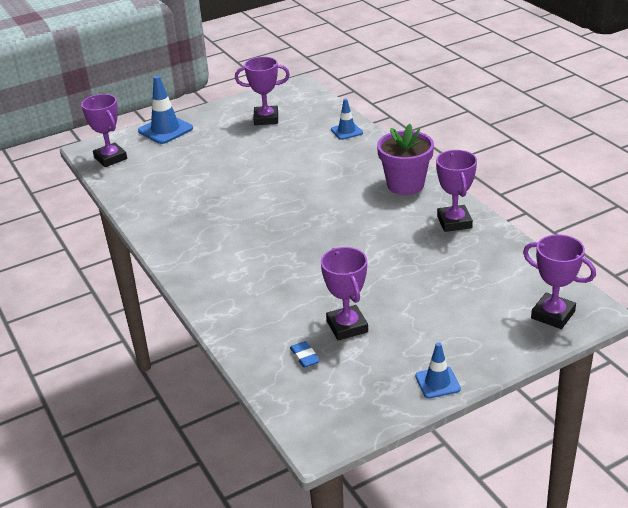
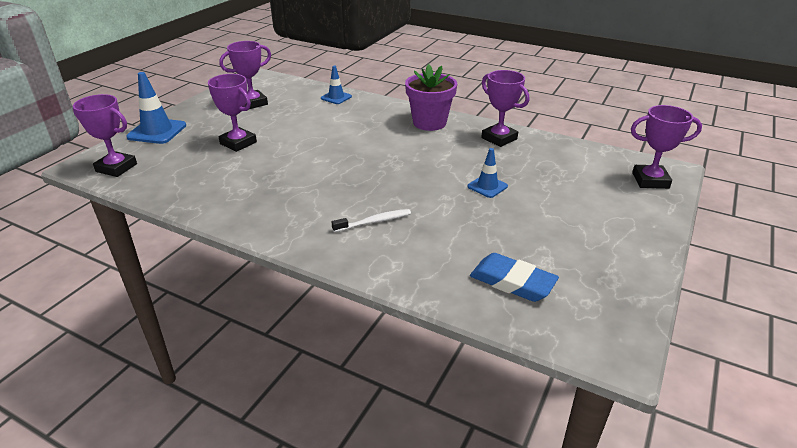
camera: 35 degrees left, 0 degrees up
(253, 269) = (374, 222): none -> white toothbrush
(305, 357) = (512, 282): blue eraser -> blue eraser, size x1.91
(347, 326) = (516, 242): purple trophy -> purple trophy (238, 143)
(437, 382) = (643, 260): blue traffic cone -> blue traffic cone (487, 186)

